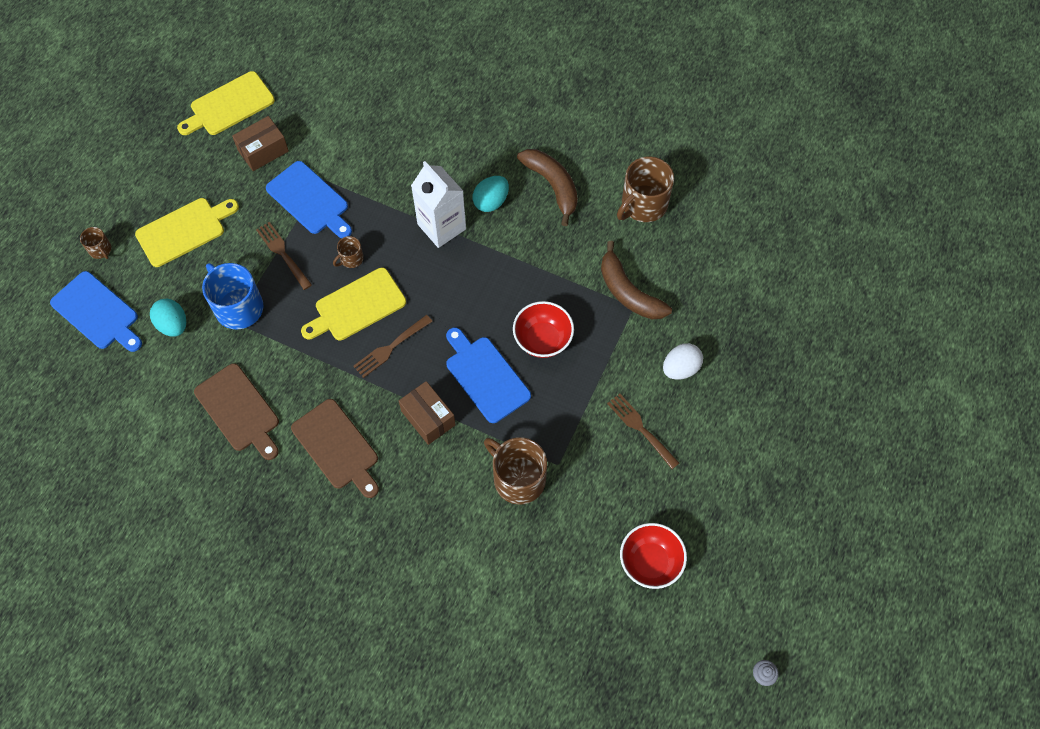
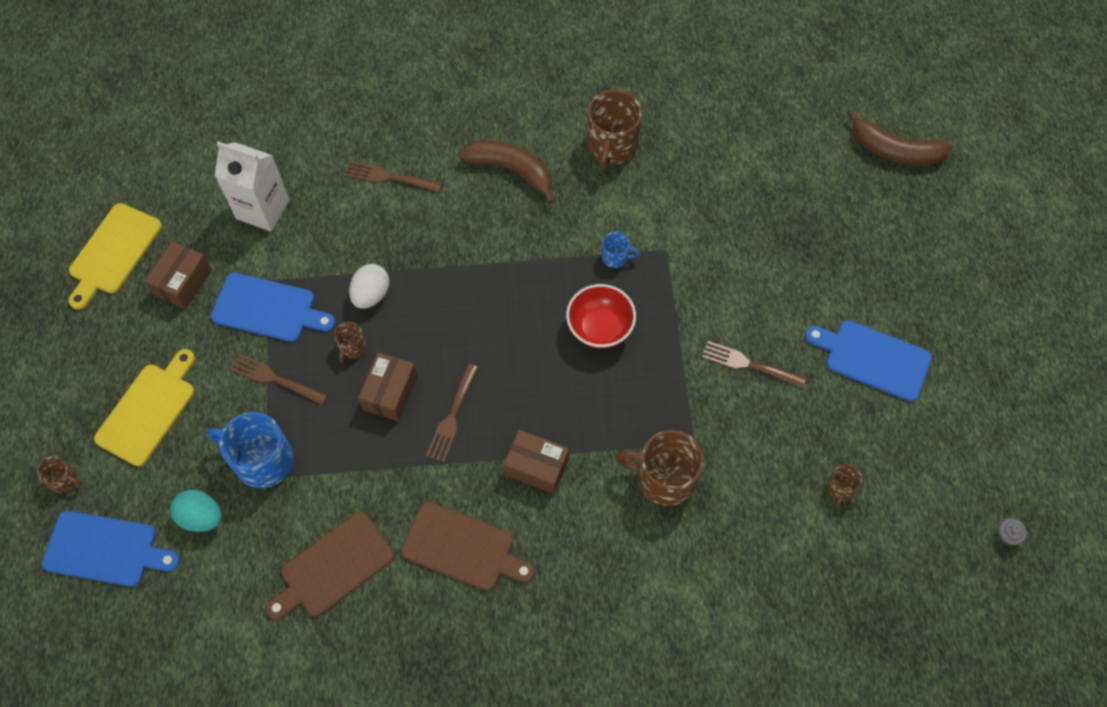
camera: 30 degrees left, 0 degrees up
(239, 410) = (333, 567): brown cutting board -> brown cutting board turned 120 degrees clockwise
(357, 306) = (390, 392): yellow cutting board -> brown box
(441, 226) = (425, 266): white carton -> white carton (263, 209)
(458, 146) = (390, 177): none -> brown fork
(485, 376) = (567, 394): blue cutting board -> blue cutting board (873, 359)
(491, 202) = (460, 216): turquoise egg -> none
(590, 292) = (616, 257): none -> blue mug
(628, 292) = (652, 238): brown banana -> brown banana (894, 150)
(650, 562) = (840, 488): red bowl -> brown mug
(680, 368) = (748, 286): white egg -> white egg (371, 294)

